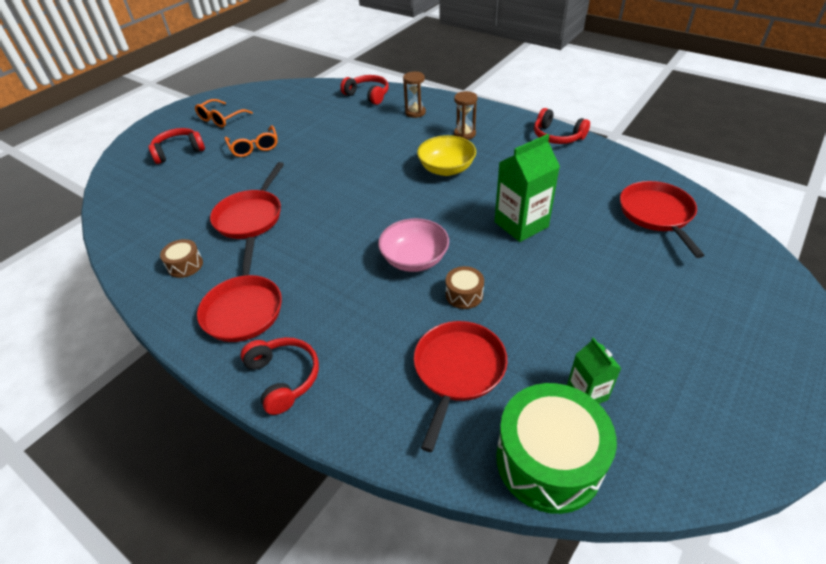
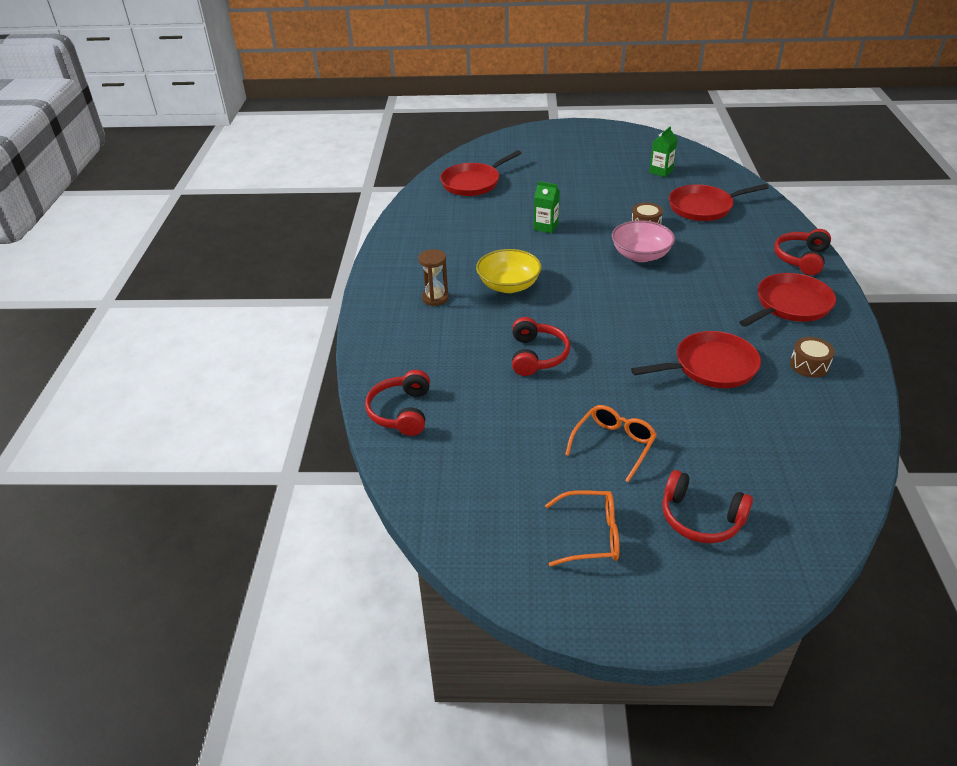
camera: 125 degrees left, 5 degrees down
(415, 112) = (416, 350): brown hourglass -> none
(521, 224) = (546, 227): green carton -> green carton, size x0.57
(548, 460) = (713, 171): green drum -> none
(557, 136) = (393, 247): red headphones -> red headphones (537, 355)

